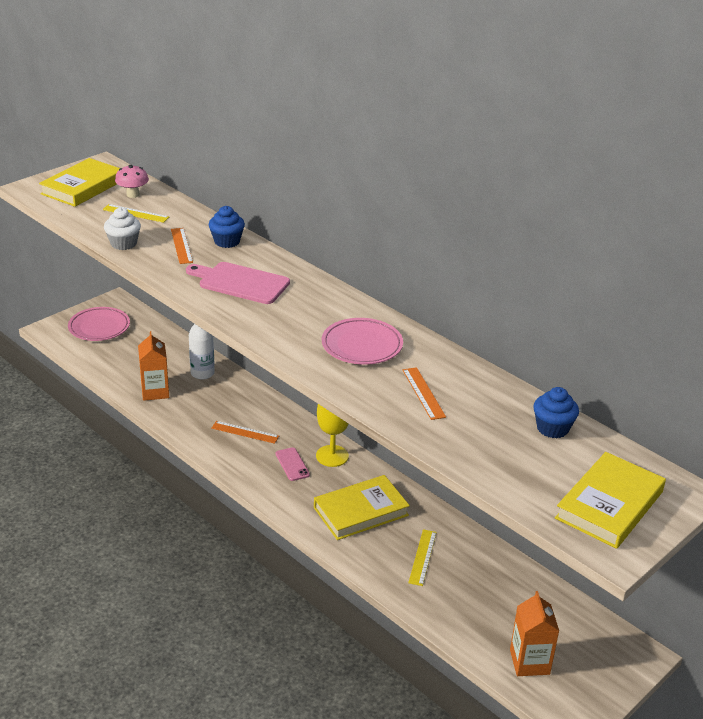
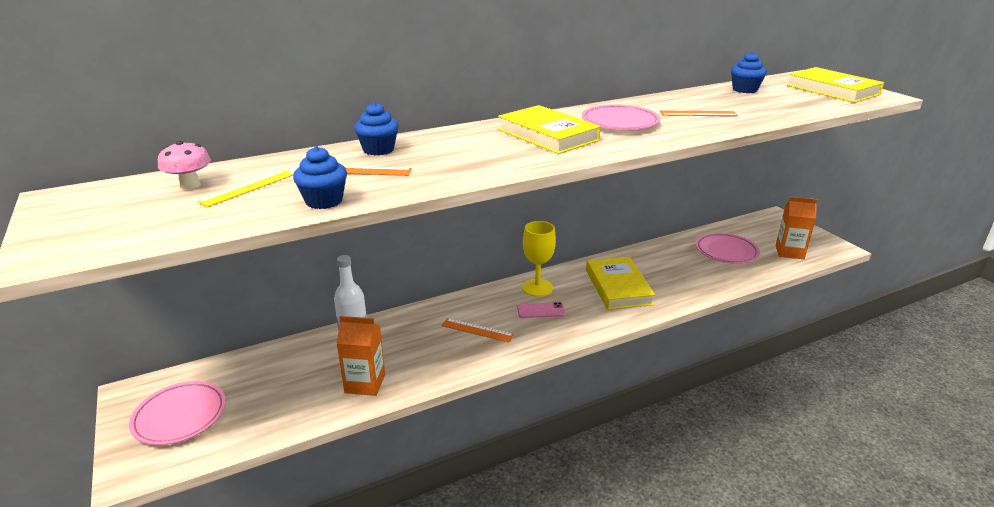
camera: 70 degrees left, 5 degrees down
(83, 187) = (114, 215): yellow book -> yellow book (548, 135)
(123, 244) = (324, 201): white cupcake -> blue cupcake
(240, 283) = (476, 152): pink cutting board -> none
(245, 432) = (477, 330): orange ruler -> orange ruler turned 75 degrees clockwise
(423, 557) = (679, 270): yellow ruler -> none
(494, 598) = (726, 251): none -> pink plate

